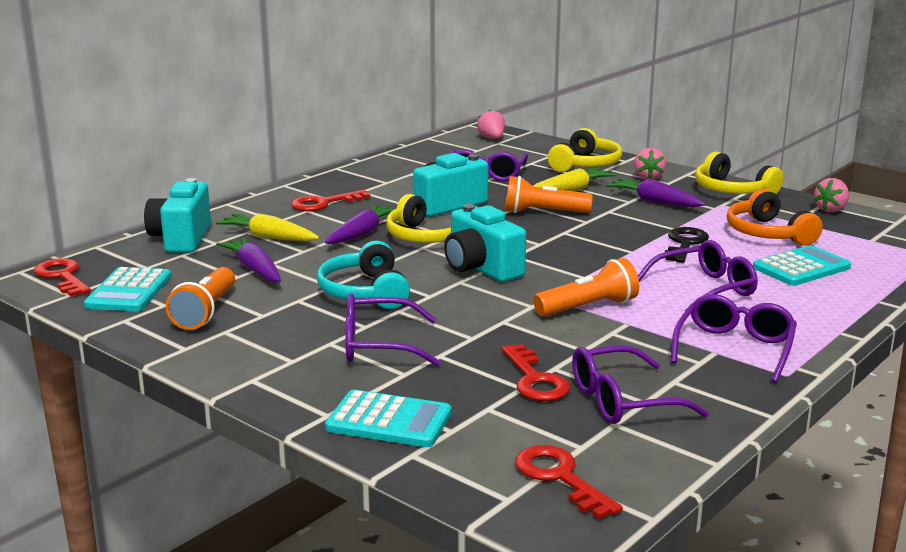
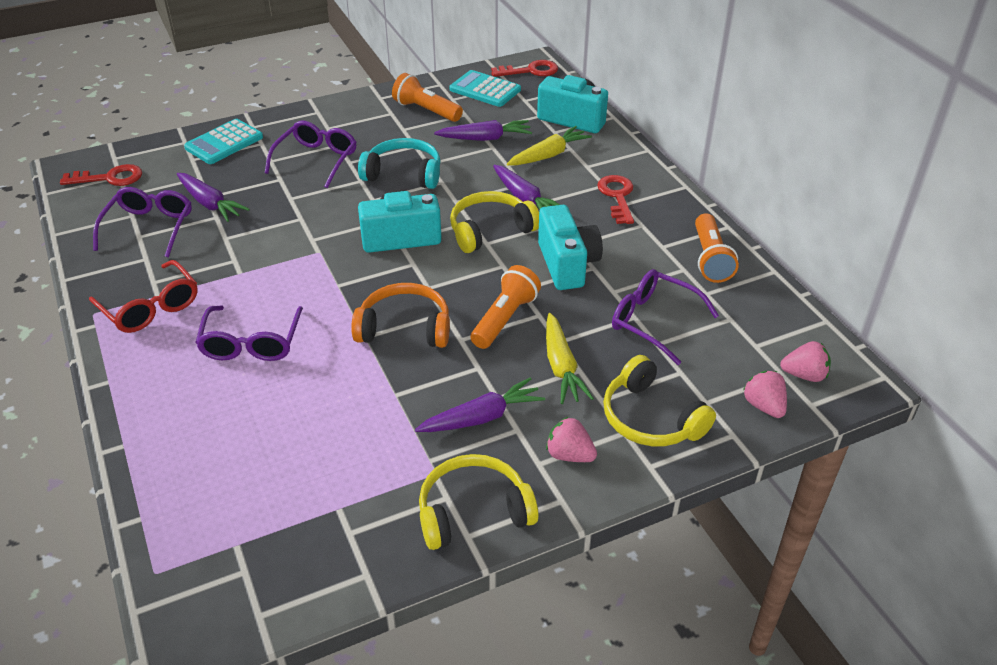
camera: 115 degrees right, 20 degrees up
(535, 380) = (210, 204): red key -> purple carrot
(588, 307) = (282, 264): orange flashlight -> orange flashlight (710, 259)
(685, 244) = (351, 381): black key -> none
(734, 348) = (151, 307): purple glasses -> red glasses
(767, 233) = (325, 461): orange headphones -> orange headphones (405, 328)
(801, 268) = (230, 434): turquoise calculator -> none
(831, 209) = (344, 573): pink strawberry -> pink strawberry (764, 406)

